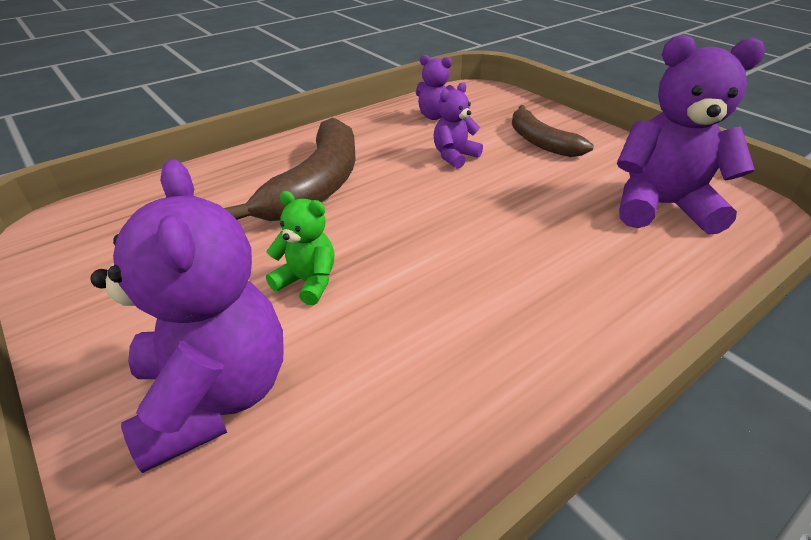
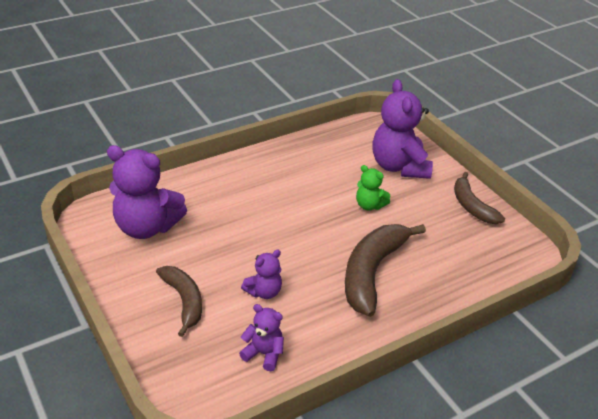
camera: 175 degrees left, 0 degrees up
(92, 305) = (471, 206): none -> brown banana

